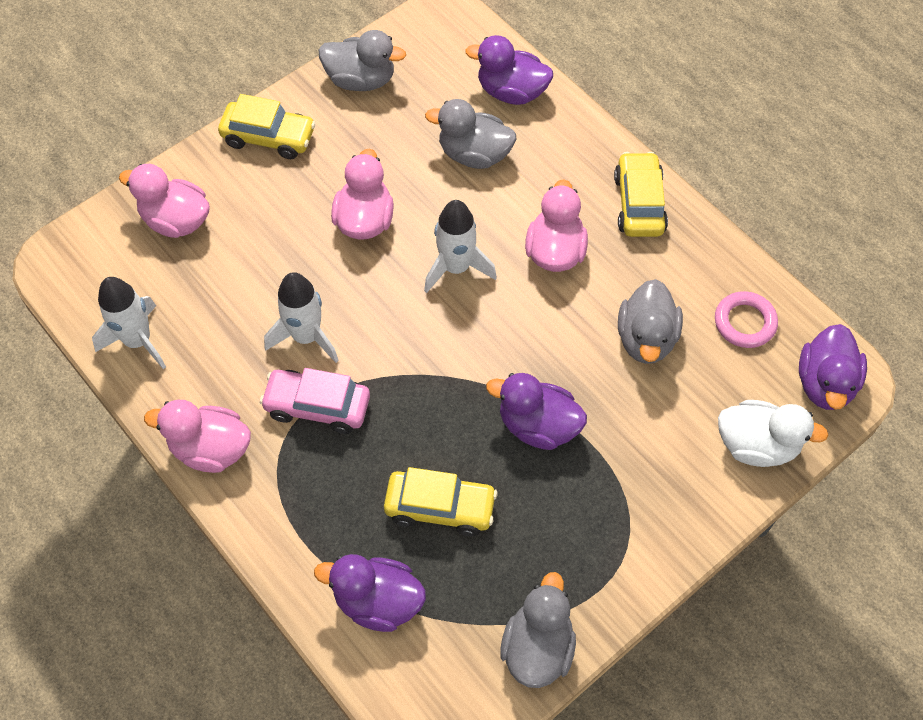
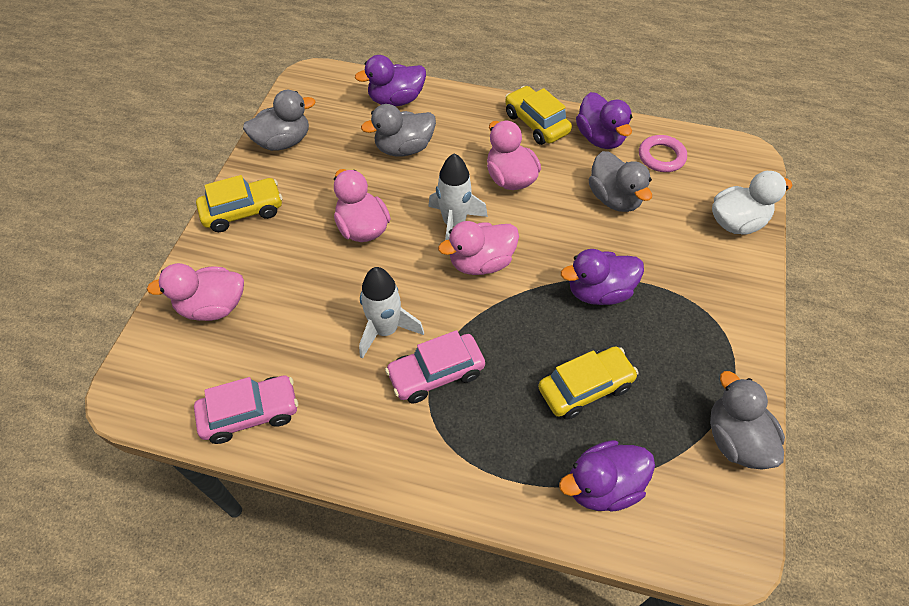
camera: 35 degrees left, 5 degrees down
(138, 341) = (250, 413): white rocket -> pink car
(210, 449) = (379, 458): pink duck -> pink duck (481, 262)
(825, 383) = (737, 165): purple duck -> purple duck (600, 138)

